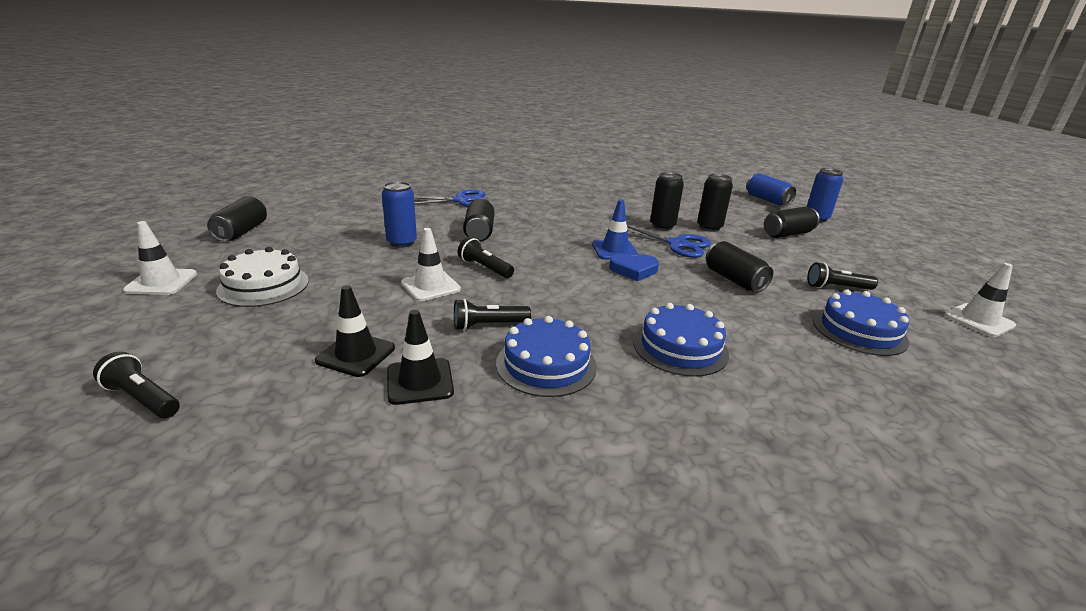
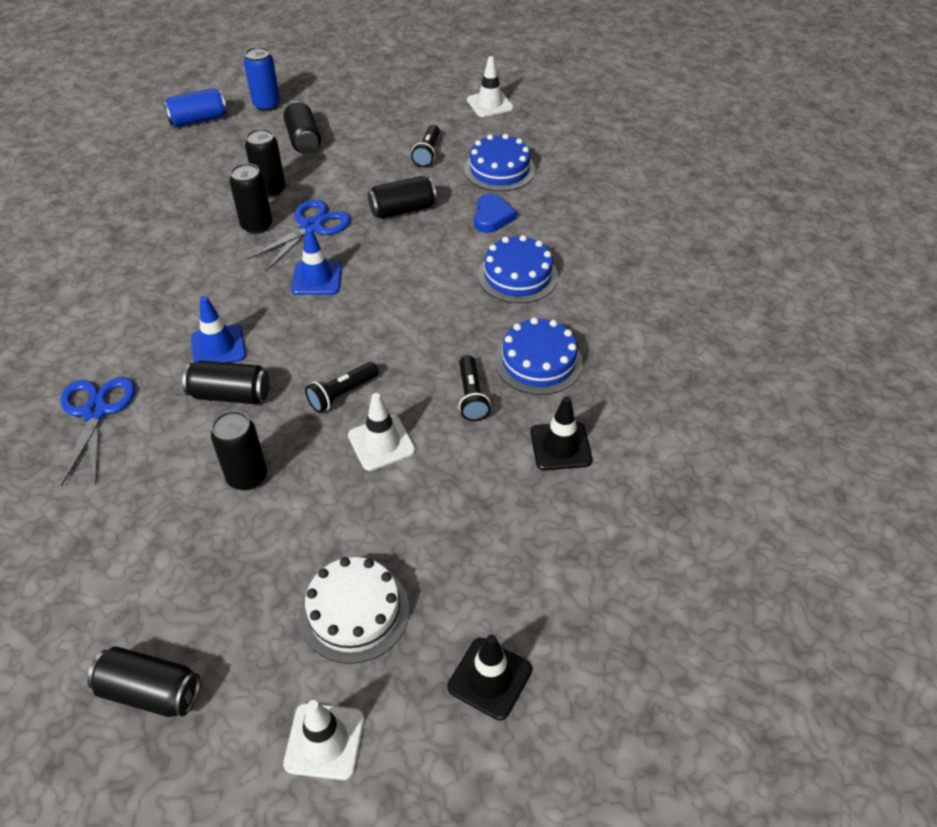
camera: 80 degrees left, 20 degrees up
(143, 399) = (583, 655): black flashlight -> none
(356, 354) = (516, 497): black traffic cone -> black traffic cone (489, 678)
(402, 243) = (247, 477): blue can -> black can
(525, 225) = (218, 347): none -> blue traffic cone
(633, 270) = (369, 273): blue heart -> blue heart (492, 217)

